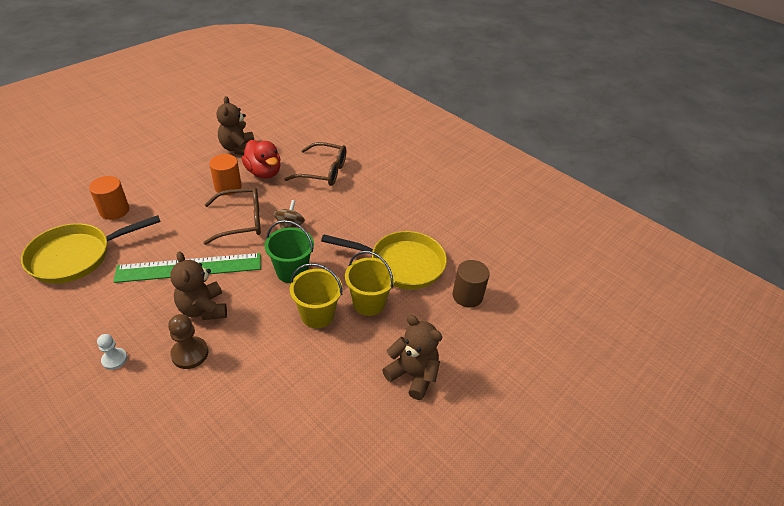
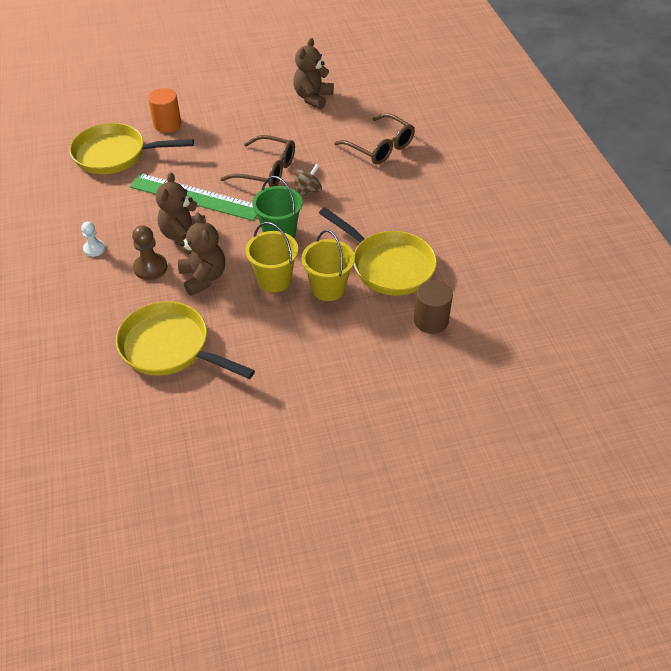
camera: 35 degrees right, 5 degrees up
(228, 187) = (277, 134): orange cylinder -> none
(264, 172) = (320, 130): red duck -> none
(265, 425) = (170, 347): none -> yellow pan
(413, 374) = (320, 365): brown teddy bear -> brown teddy bear (203, 277)

